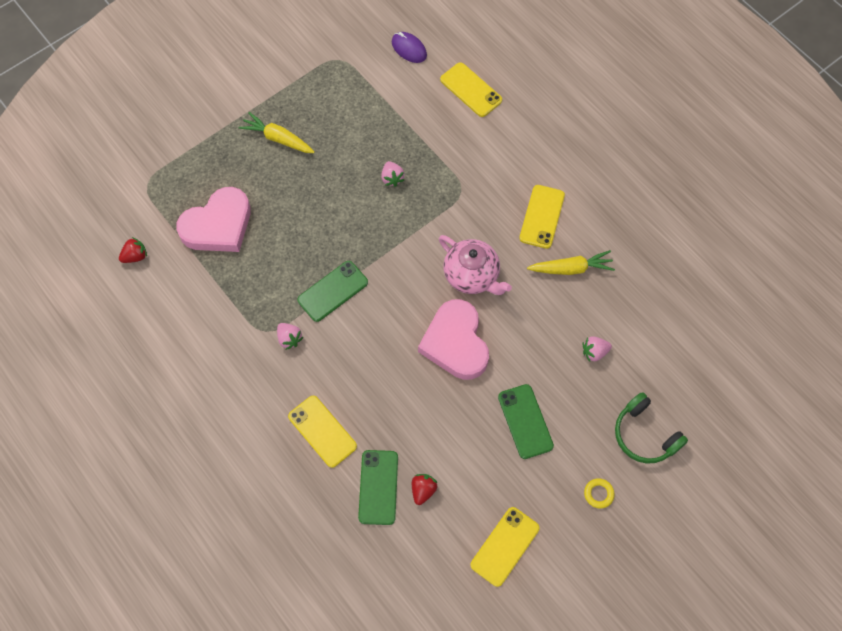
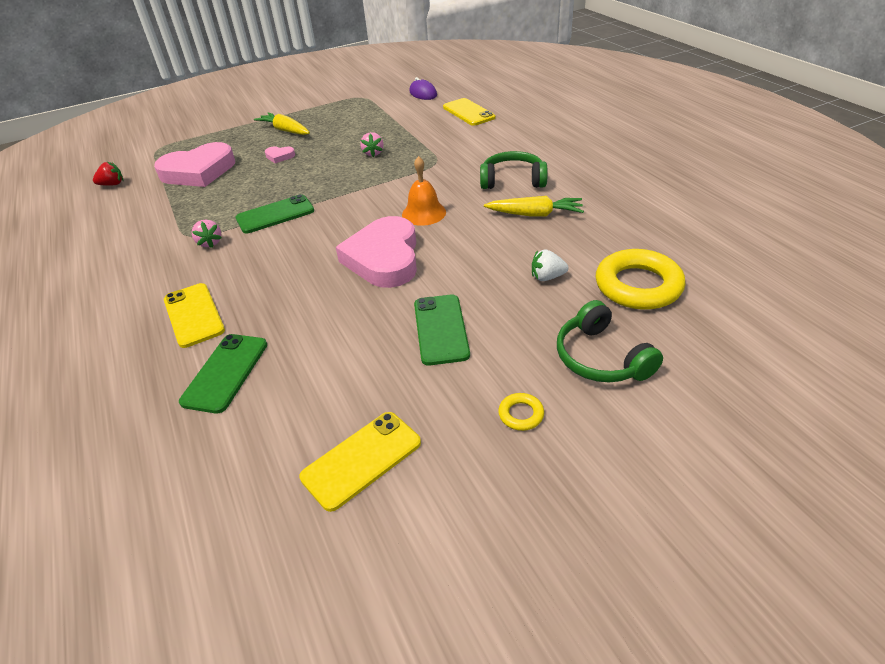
camera: 15 degrees right, 25 degrees down
(294, 191) = (279, 156): none -> pink heart
(423, 490) = (279, 382): red strawberry -> none
(472, 276) = (424, 213): pink teapot -> orange bell
(542, 216) = (512, 180): yellow phone -> green headphones
(594, 352) = (547, 277): pink strawberry -> white strawberry
(664, 354) = (638, 286): none -> yellow ring

